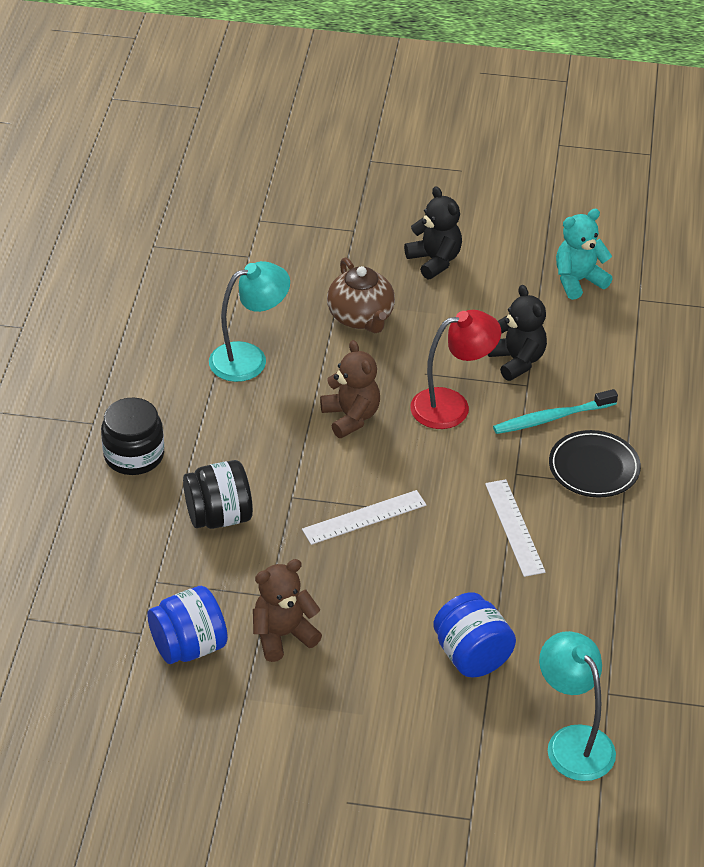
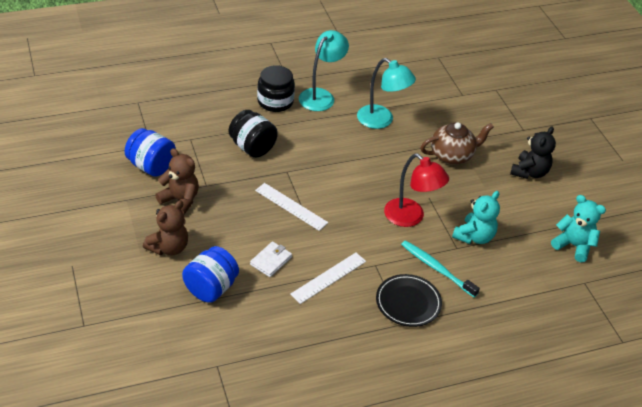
camera: 60 degrees right, 0 degrees up
(351, 417) = (367, 176): brown teddy bear -> brown teddy bear (169, 247)
(361, 318) = (452, 155): brown teapot -> brown teapot turned 150 degrees counterclockwise
(454, 575) = (271, 261): none -> white wallet
(517, 361) = (474, 236): black teddy bear -> turquoise teddy bear
(573, 741) = (167, 358): turquoise lamp -> turquoise lamp (321, 96)

